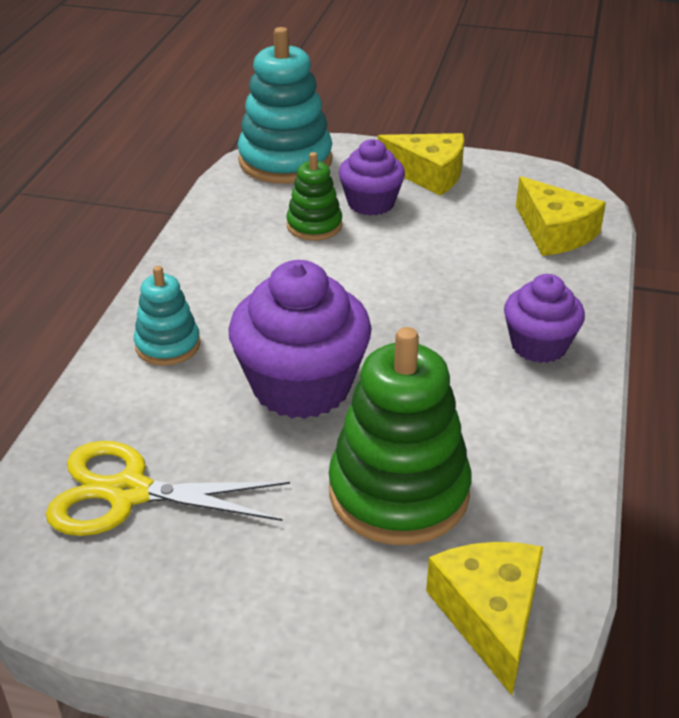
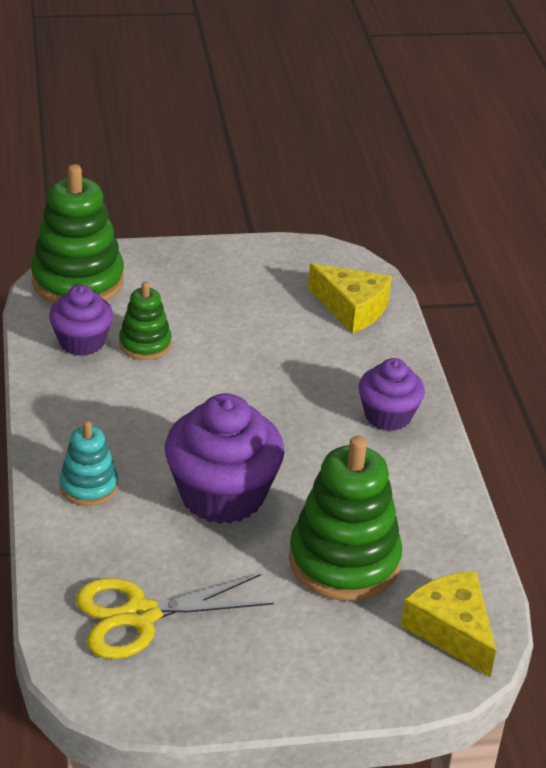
camera: 25 degrees left, 0 degrees up
(285, 161) = (78, 281): turquoise stacking toy -> green stacking toy
(371, 203) = (182, 311): purple cupcake -> purple cupcake (82, 342)
(428, 174) = (216, 270): yellow cheese -> none

